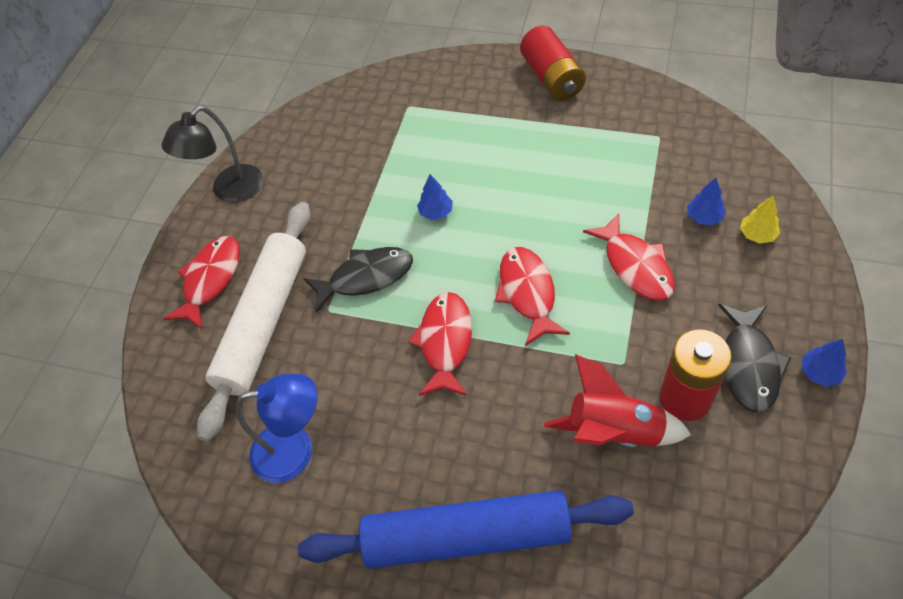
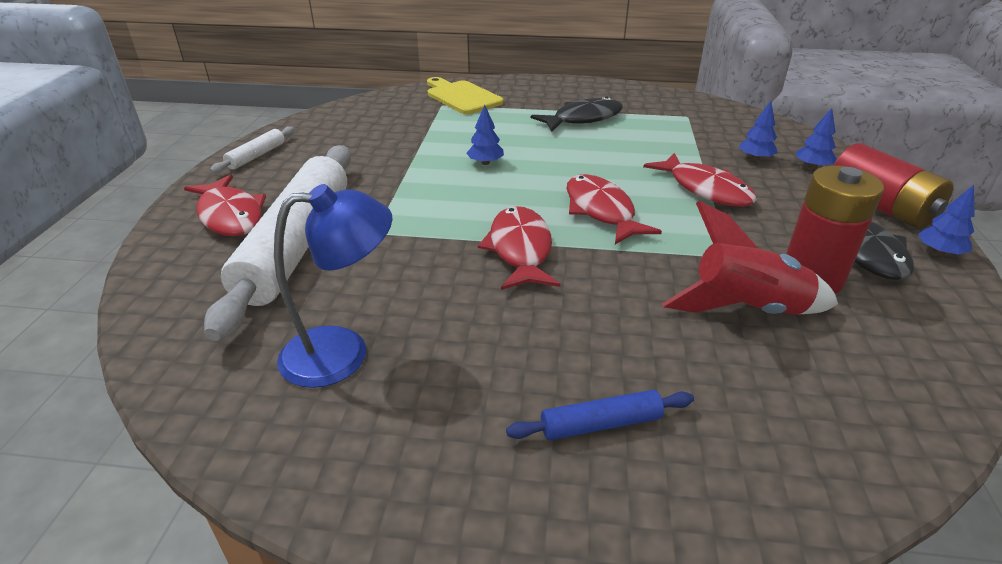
camera: 15 degrees left, 20 degrees down
(210, 279) = (230, 215): red fish -> red fish turned 135 degrees clockwise
(230, 191) = (257, 156): black lamp -> white rolling pin
(366, 277) = (417, 207): black fish -> black fish (583, 119)
(430, 91) = (461, 97): none -> yellow cutting board
(467, 536) = (601, 424): blue rolling pin -> blue rolling pin, size x0.42
(552, 78) = (574, 89): red battery -> red battery (880, 207)
(757, 235) = (812, 167): yellow tree -> blue tree

